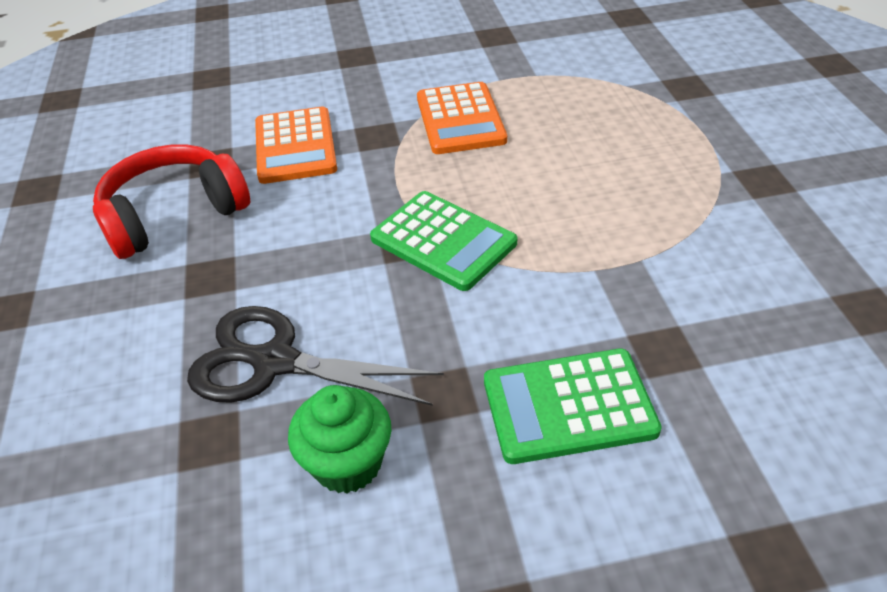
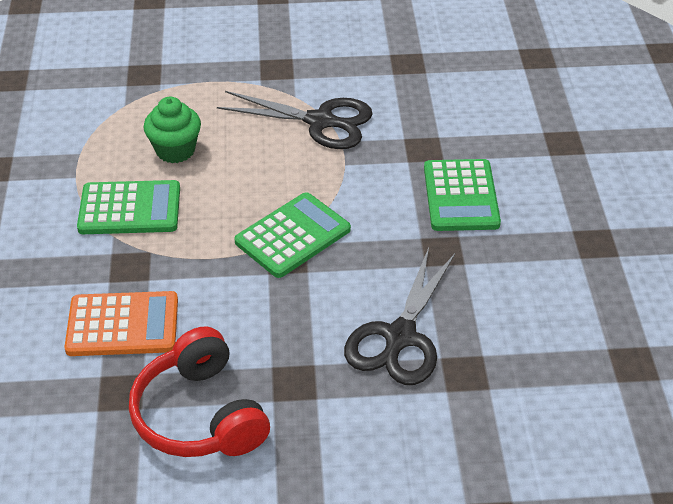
camera: 85 degrees left, 0 degrees up
(347, 463) = (492, 300): green cupcake -> green cupcake (175, 150)
(460, 119) = (130, 208): orange calculator -> green calculator
(673, 235) = (321, 122): none -> black scissors

